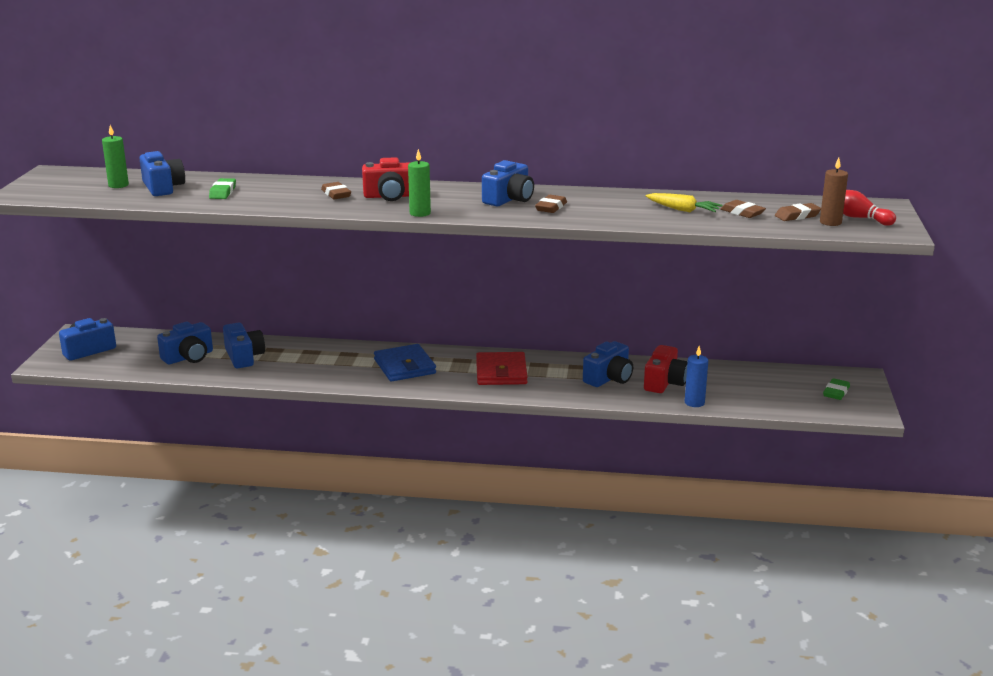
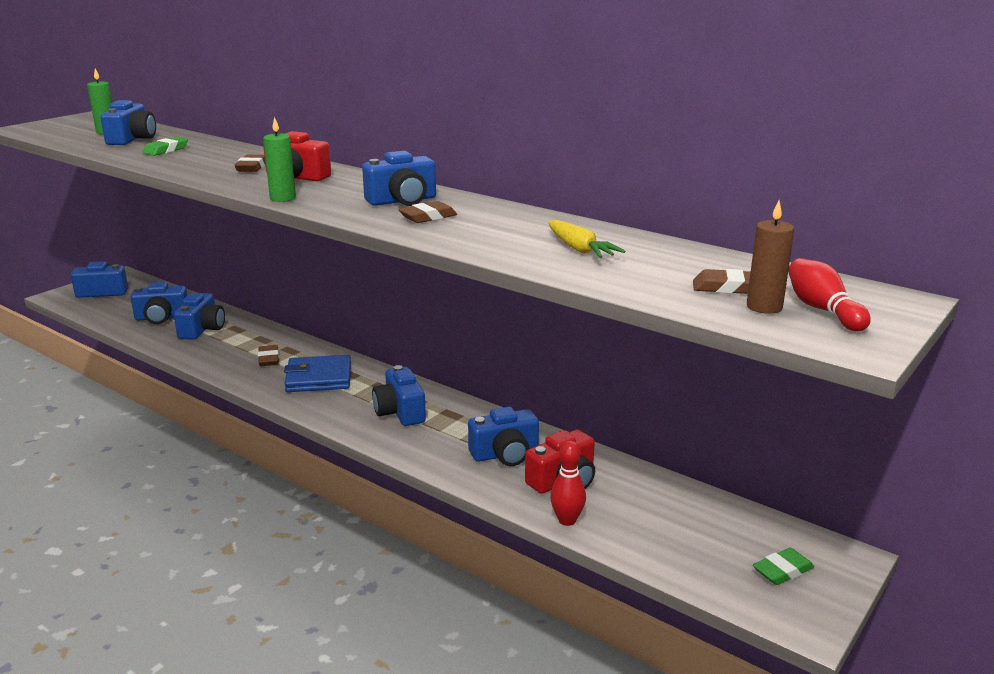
camera: 30 degrees right, 0 degrees up
(404, 366) = (319, 378): blue wallet -> blue wallet turned 75 degrees clockwise
(501, 372) = (400, 412): red wallet -> blue camera
(694, 402) = (567, 520): blue candle -> red bowling pin
(742, 213) = (654, 268): brown eraser -> brown eraser (268, 359)

